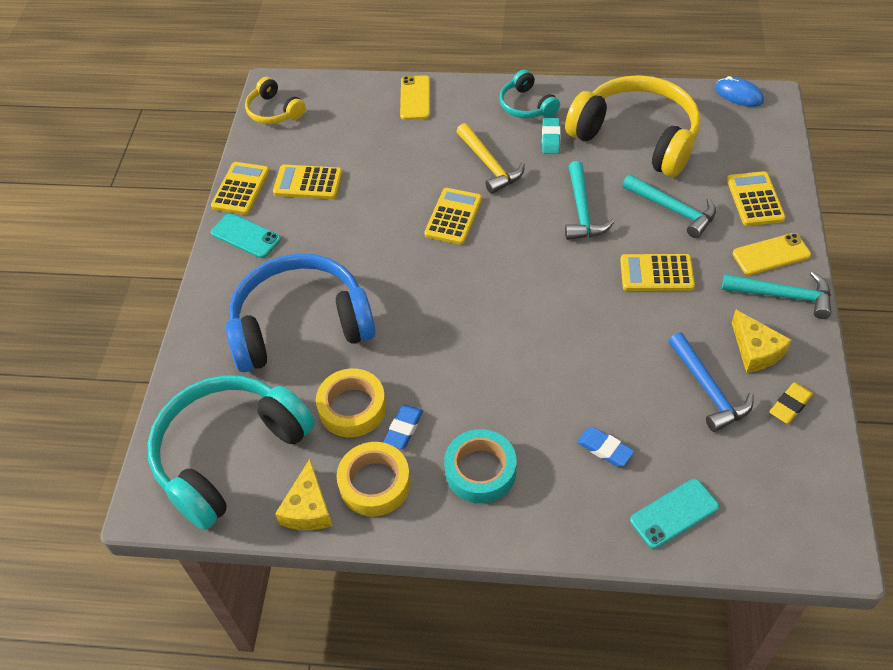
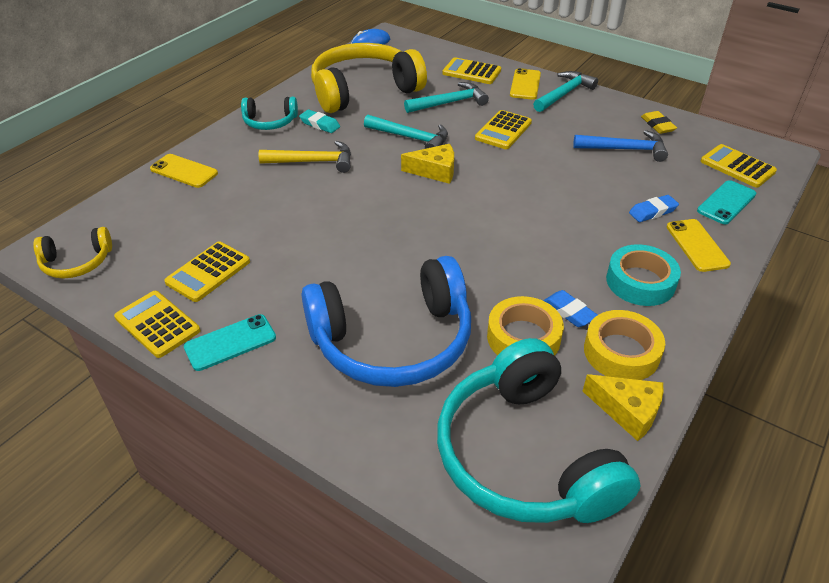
camera: 65 degrees left, 10 degrees down
(300, 325) = (393, 340): blue headphones -> blue headphones turned 120 degrees counterclockwise
(453, 217) = (351, 200): yellow calculator -> yellow calculator (737, 167)
(572, 504) = (697, 245): none -> yellow phone
(674, 513) = (726, 202): turquoise phone -> turquoise phone turned 45 degrees clockwise
(755, 350) = (603, 120): yellow cheese -> yellow cheese (435, 171)

